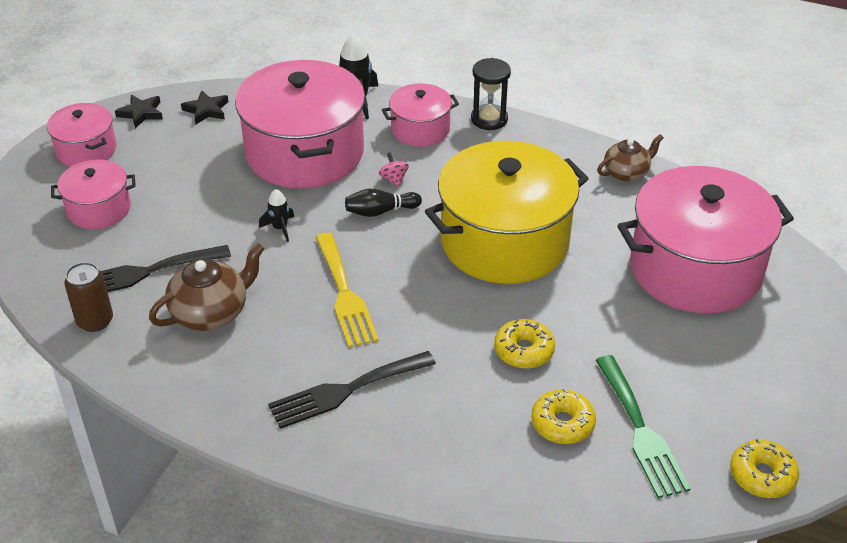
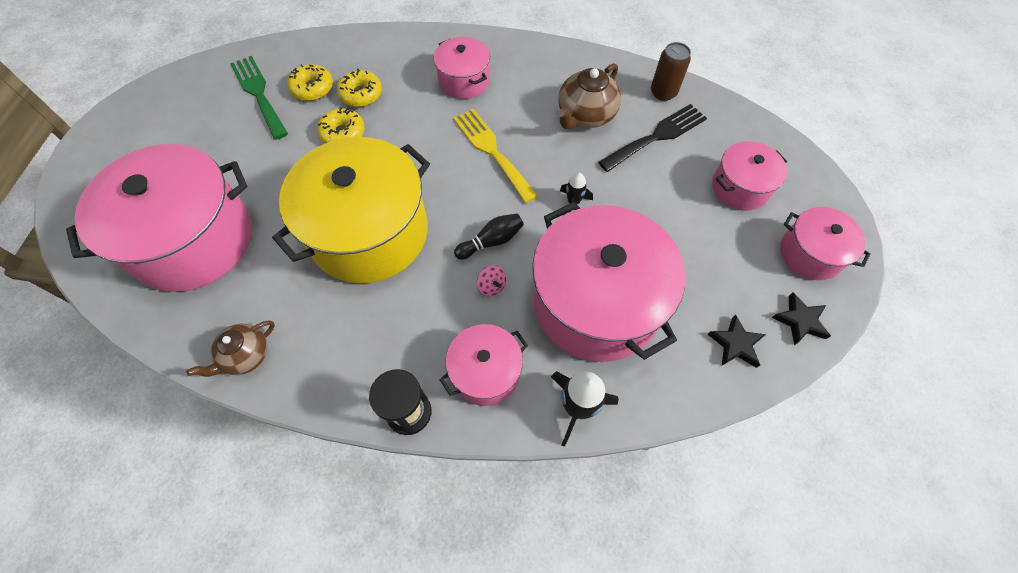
camera: 165 degrees right, 20 degrees up
(346, 391) = (464, 81): black fork -> pink pot
(762, 475) = (181, 82): yellow donut -> yellow donut (361, 94)

